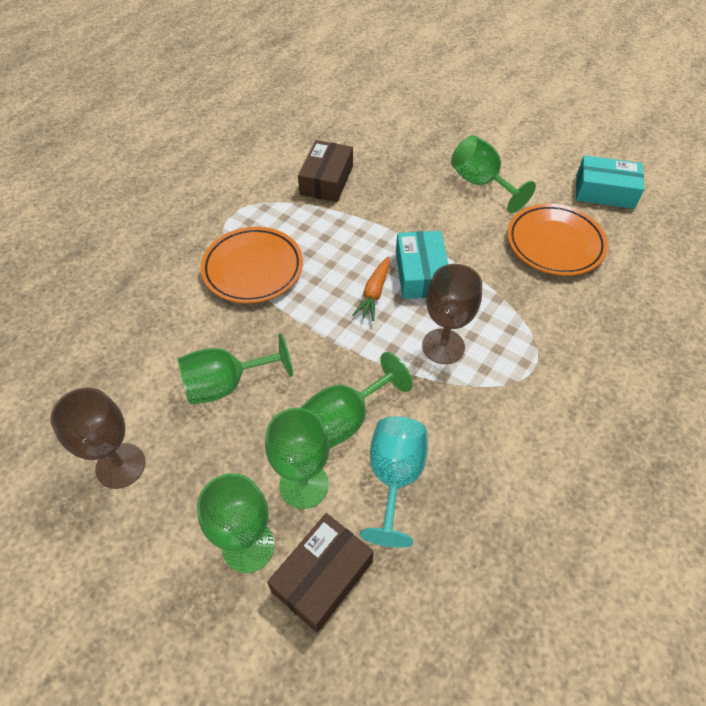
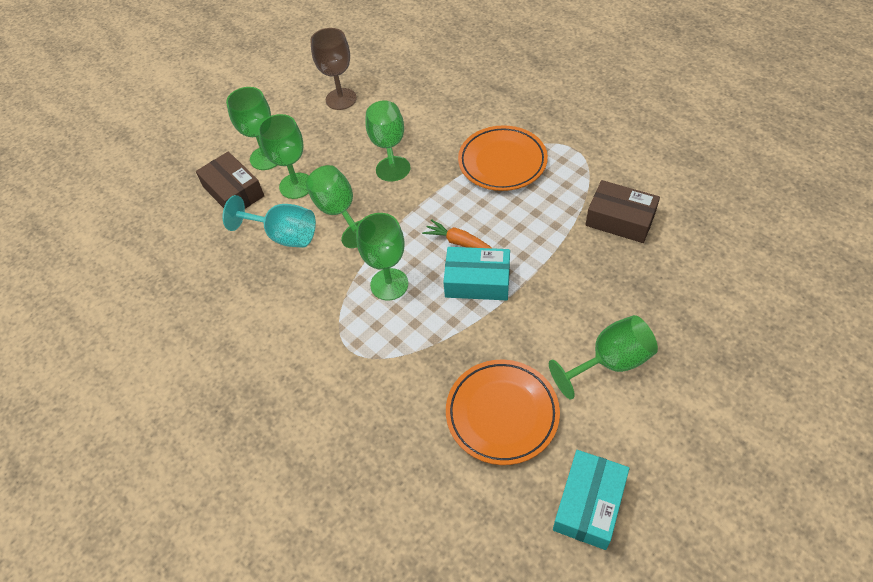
camera: 105 degrees right, 0 degrees up
(443, 346) = (389, 284): brown goblet -> green goblet

